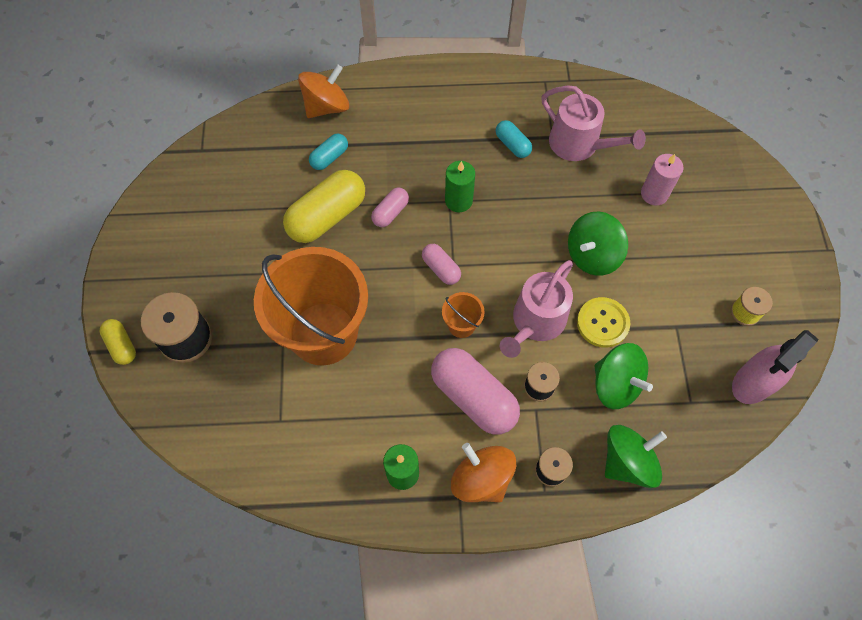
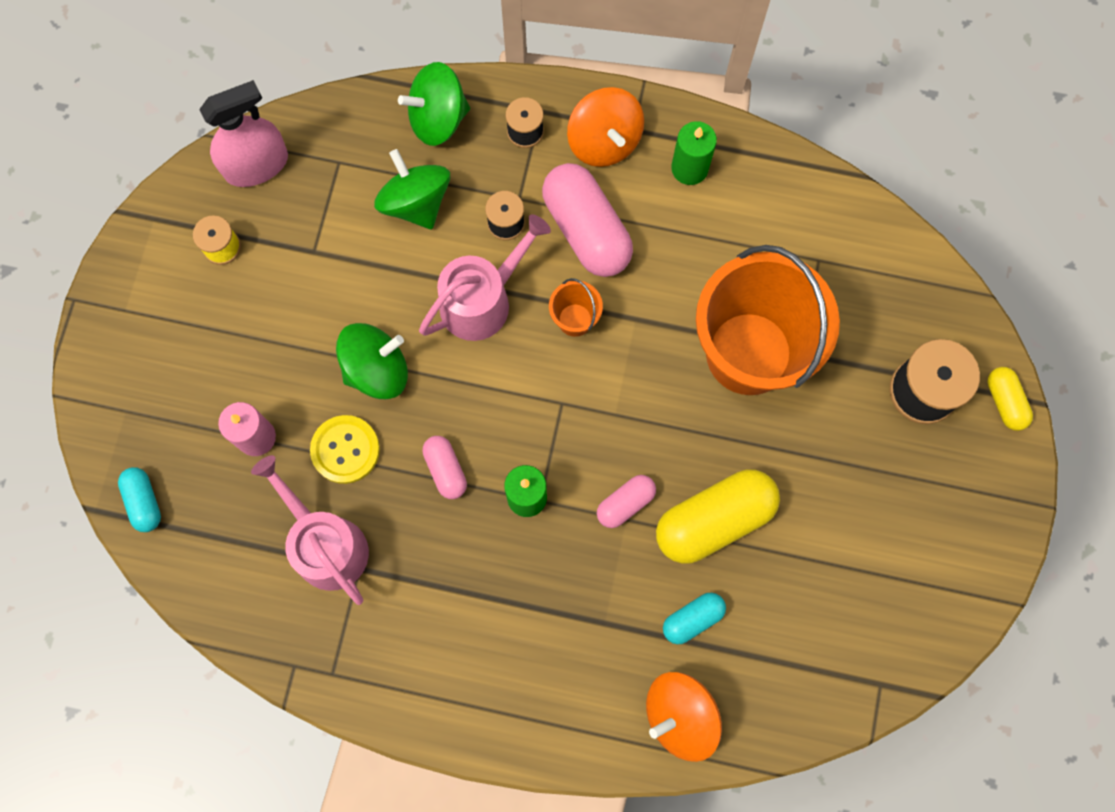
camera: 165 degrees left, 10 degrees up
(441, 269) = (579, 402): pink capsule -> pink capsule (445, 470)
(512, 145) = (421, 569): turquoise capsule -> turquoise capsule (144, 502)
(602, 323) = (401, 278): yellow button -> yellow button (345, 450)

